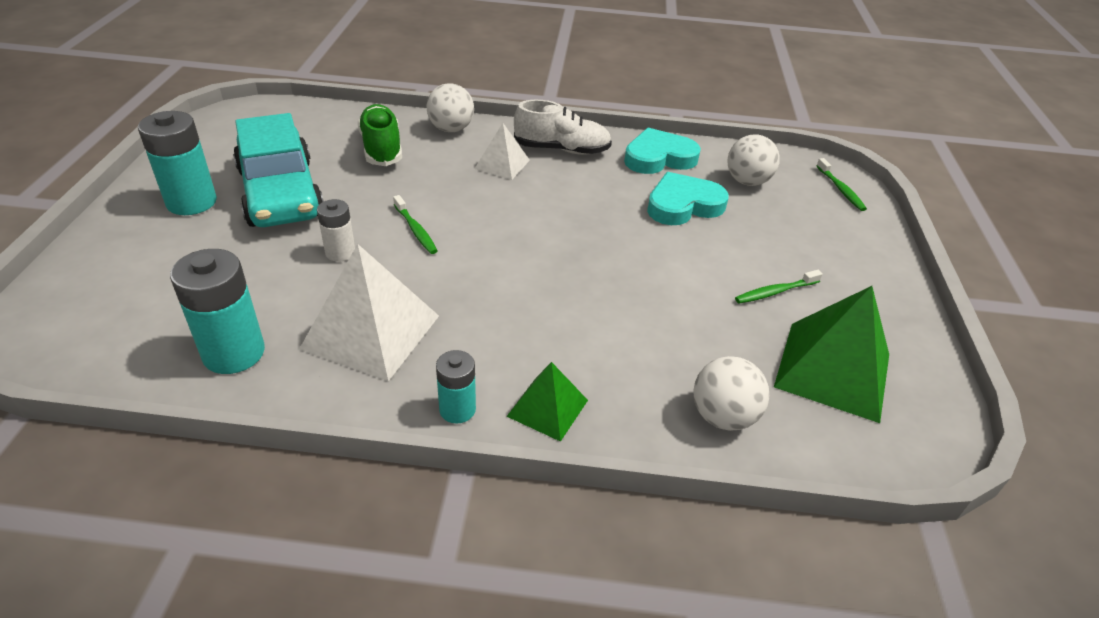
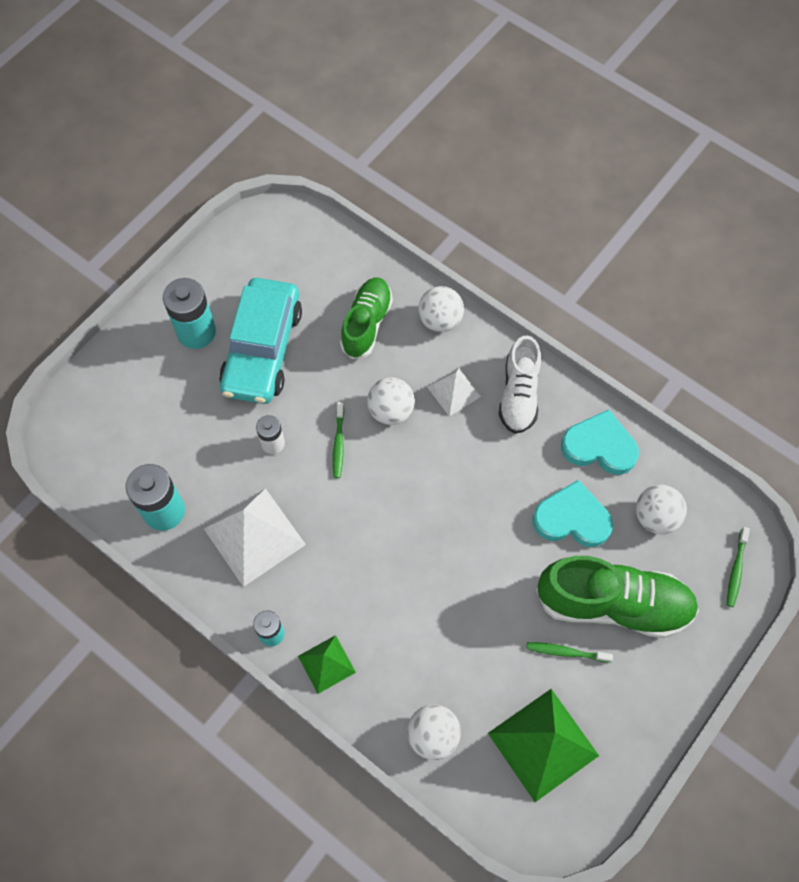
camera: 35 degrees right, 25 degrees up
(452, 193) = (391, 411): none -> white ball
(562, 150) = (519, 394): white shoe -> white shoe turned 60 degrees clockwise
(776, 244) = (613, 604): none -> green shoe

